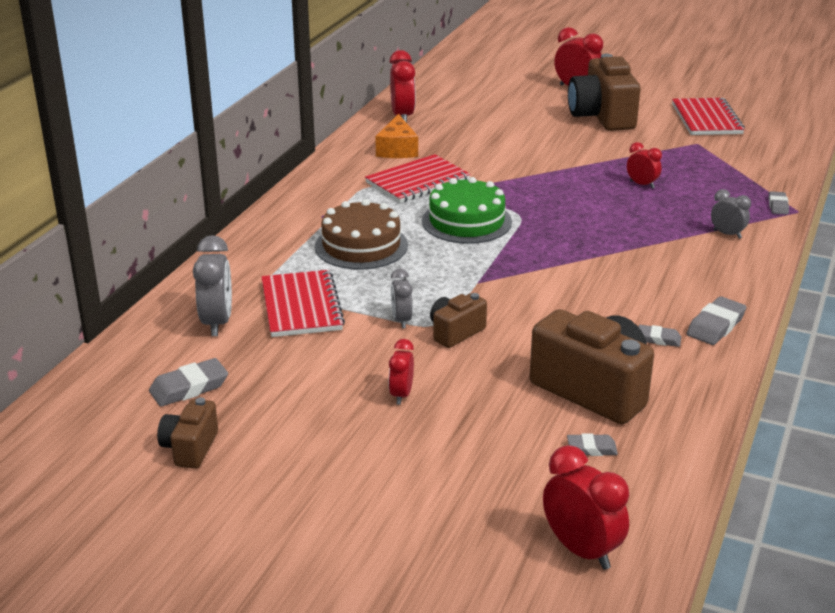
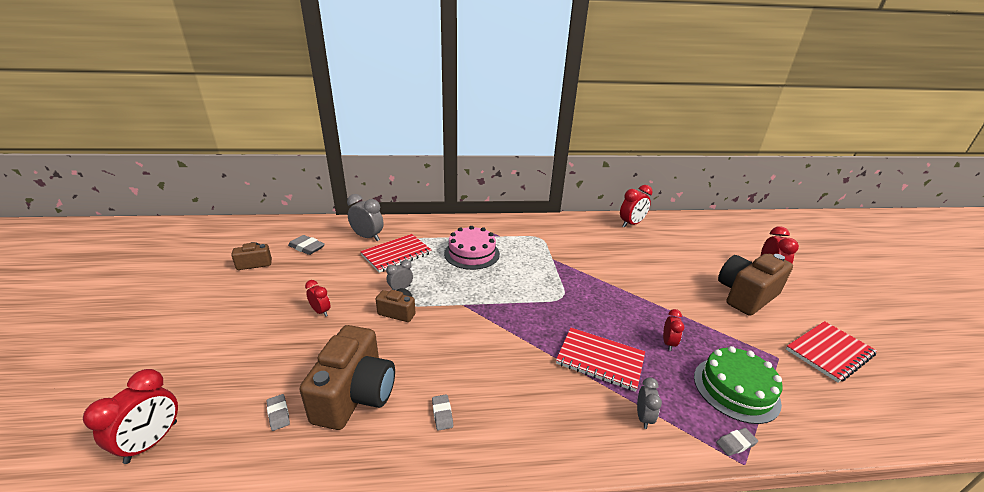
camera: 60 degrees right, 0 degrees up
(217, 323) = (367, 237): grey clock -> grey clock turned 120 degrees counterclockwise
(361, 246) = (472, 253): brown cake -> pink cake
(397, 149) = (591, 233): orange cheese -> none
(401, 395) = (321, 311): red clock -> red clock turned 60 degrees clockwise
(417, 181) = (561, 250): red notebook -> red notebook (600, 360)
(466, 221) = (532, 280): green cake -> green cake (736, 389)
(715, 326) = (483, 447): grey eraser -> none

